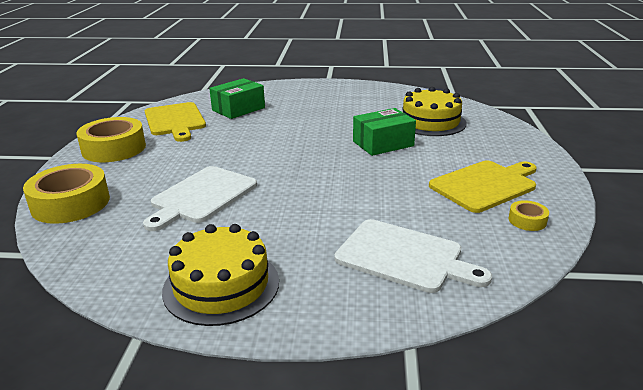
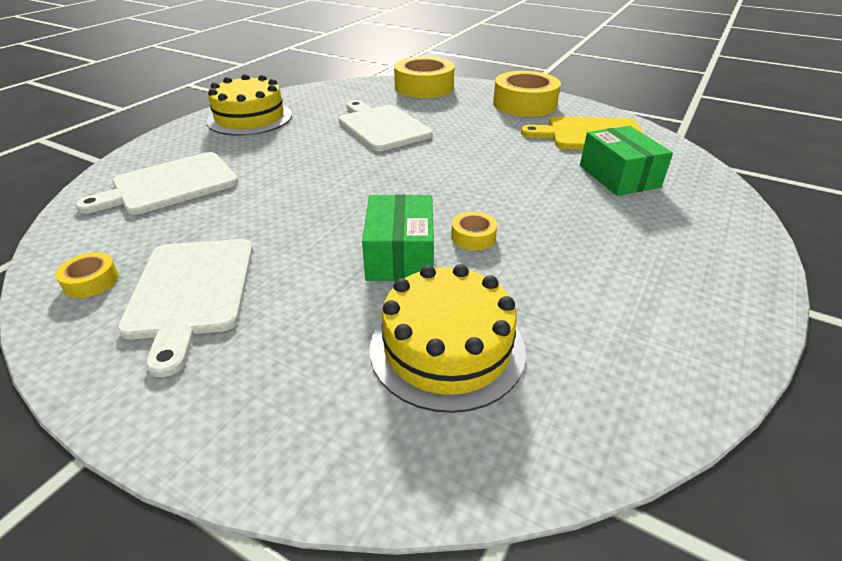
camera: 115 degrees right, 10 degrees up
(345, 131) = (473, 237): none -> yellow tape
(485, 185) = (191, 292): yellow cutting board -> white cutting board

